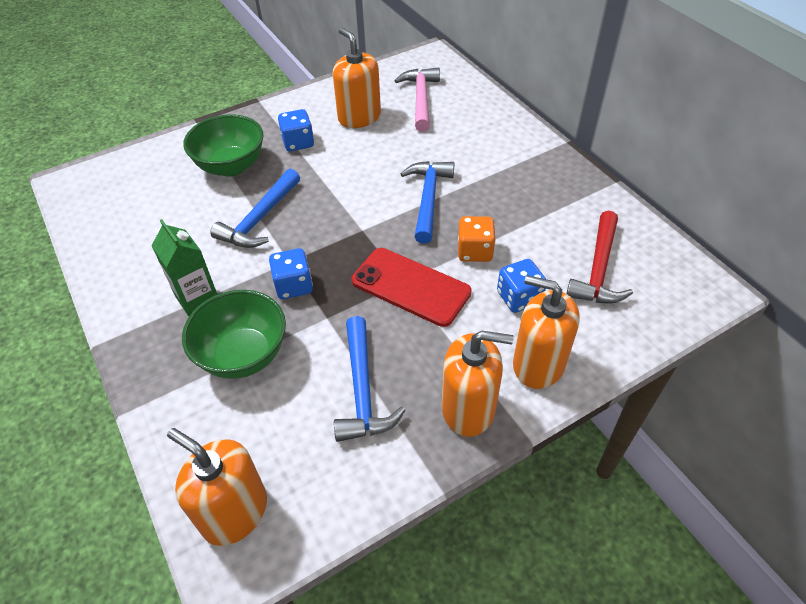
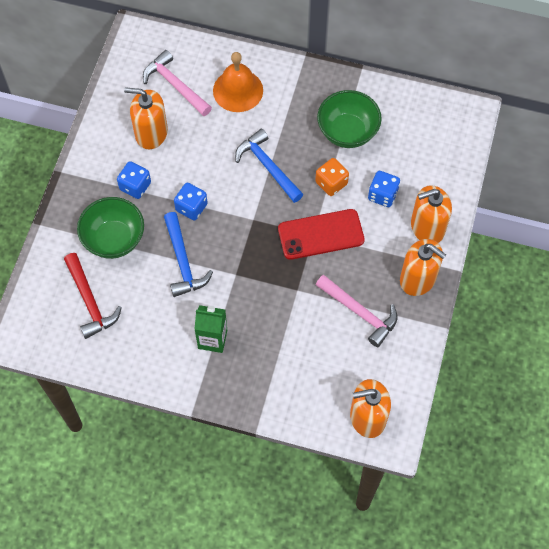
camera: 45 degrees left, 15 degrees up
(243, 355) = (279, 347): green bowl -> green bowl (347, 132)
(293, 286) = (257, 287): blue dice -> blue dice (191, 207)
(362, 390) = (360, 312): blue hammer -> pink hammer
(468, 408) = (418, 279): orange soap dispenser -> orange soap dispenser turned 75 degrees clockwise
(471, 131) = (238, 90): none -> orange bell
(598, 269) = (406, 143): red hammer -> red hammer (90, 301)

